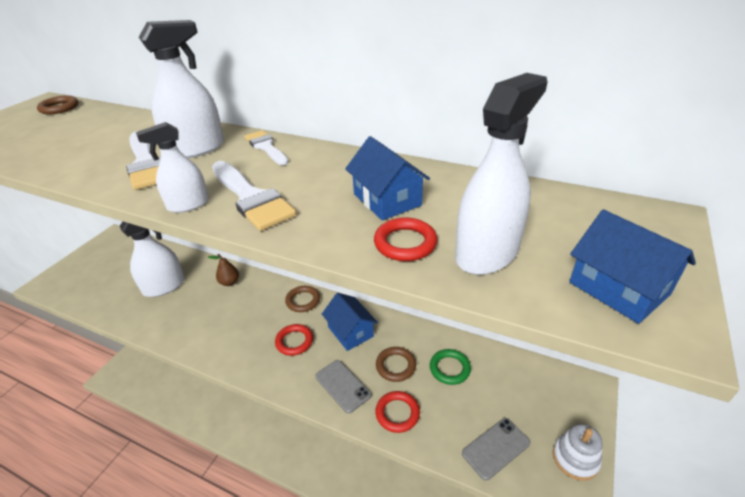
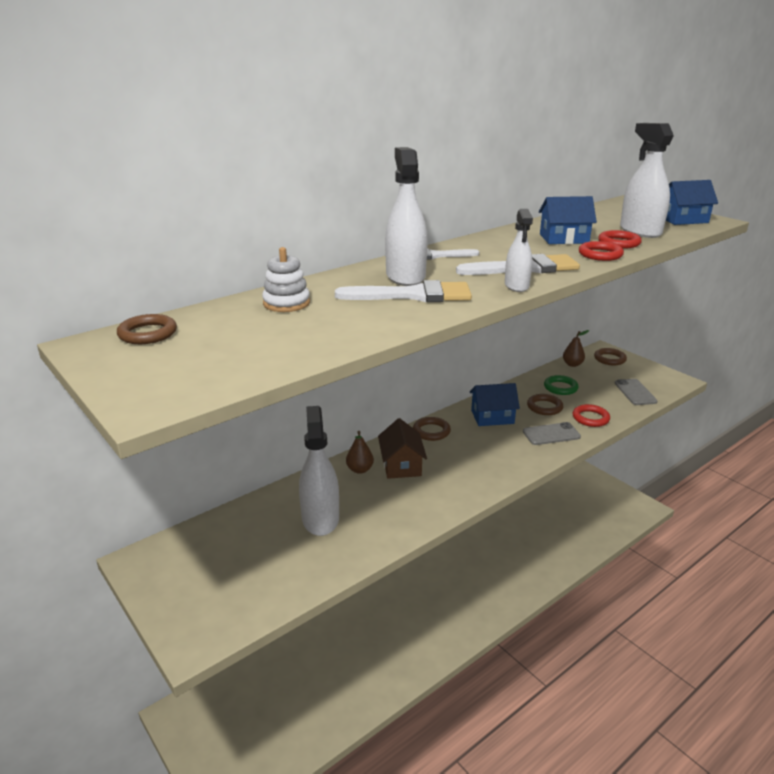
camera: 65 degrees left, 10 degrees down
(244, 301) = (401, 465): none -> brown house
(294, 341) = (484, 446): red ring -> red ring (600, 254)
(517, 365) = (572, 364): none -> brown pear
(568, 400) = (609, 359): none -> brown ring
(575, 458) = (652, 372): white stacking toy -> white stacking toy (286, 303)

